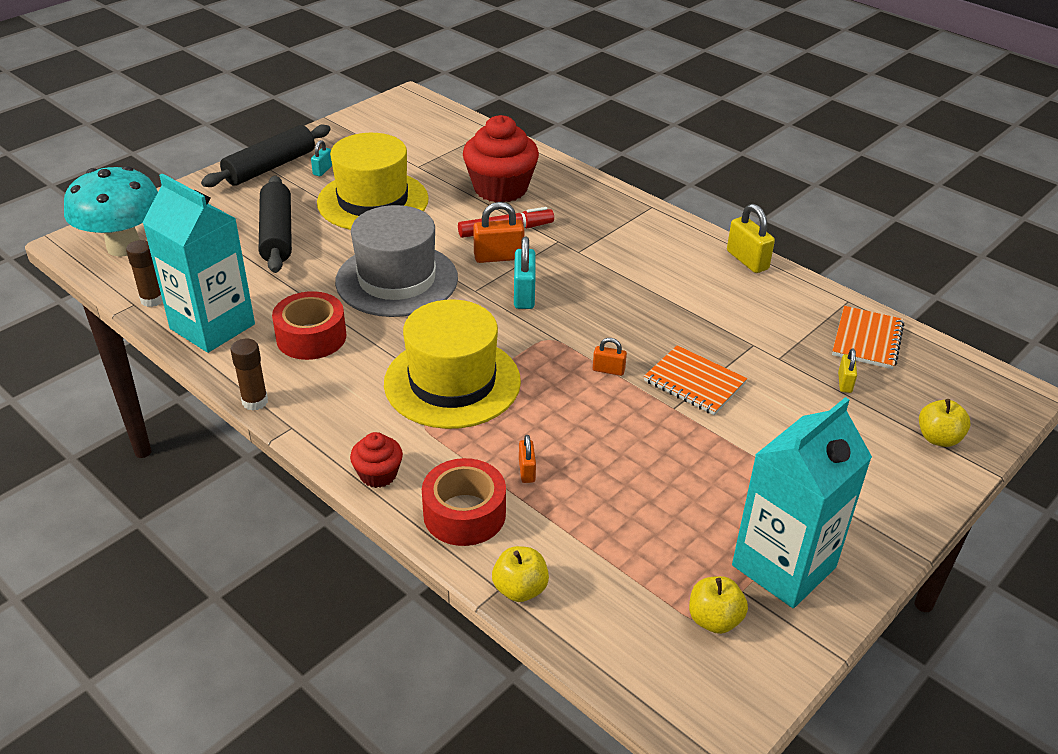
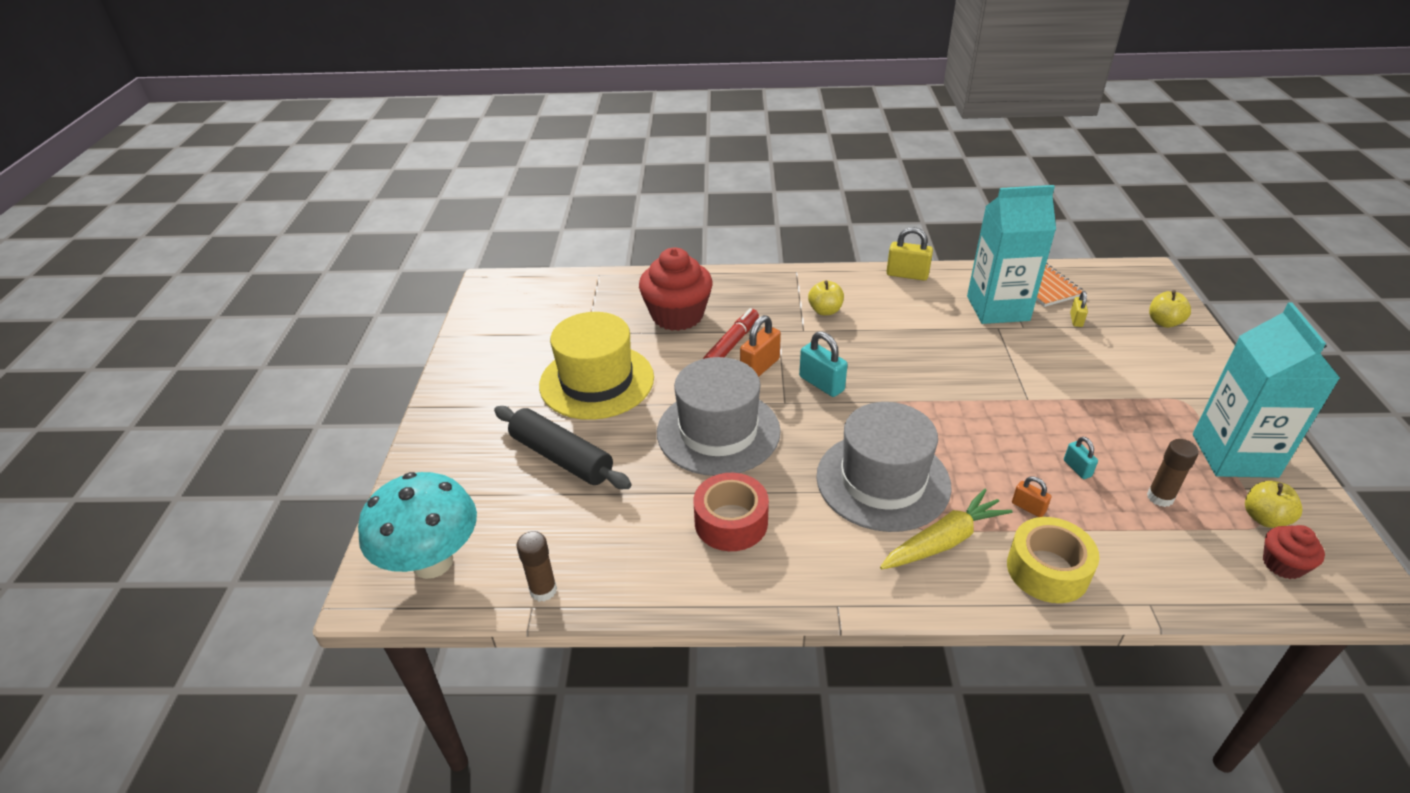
camera: 40 degrees left, 0 degrees up
(212, 326) = (637, 573): turquoise carton -> turquoise carton (997, 308)
(255, 402) = (777, 608): brown glue stick -> brown glue stick (1160, 497)
(270, 167) = (459, 404): black rolling pin -> none
(322, 170) = (512, 381): turquoise padlock -> turquoise padlock (1077, 468)
(378, 474) = (953, 589): red cupcake -> red cupcake (1282, 564)
(425, 444) = (943, 541): none -> yellow carrot
(452, 382) = (883, 481): yellow hat -> grey hat
(464, 514) = (1047, 570): red tape -> yellow tape
(520, 589) = (1159, 593): yellow apple -> yellow apple (825, 311)
(608, 370) = (955, 400): orange padlock -> none
(694, 382) = (1011, 374): orange notebook -> none
(844, 383) = (1076, 320): yellow padlock -> yellow padlock turned 45 degrees clockwise

